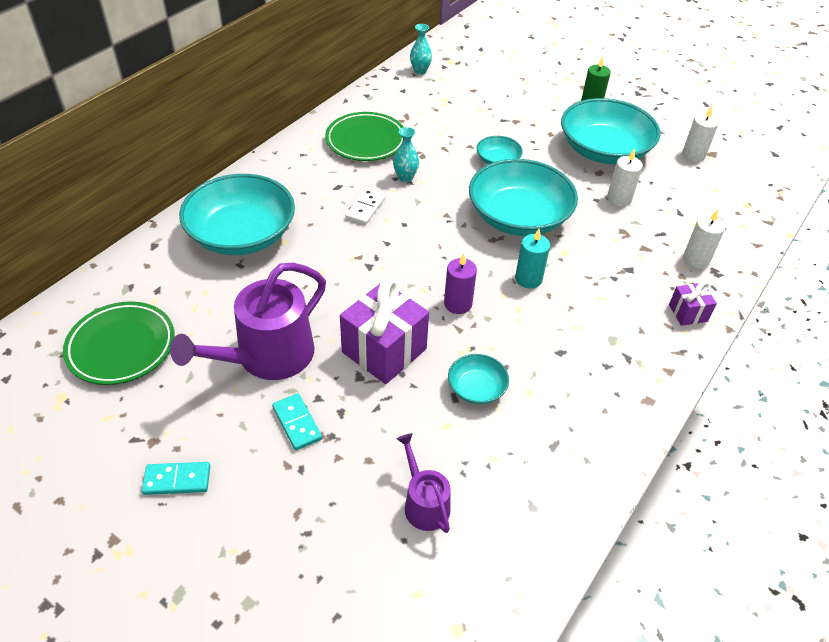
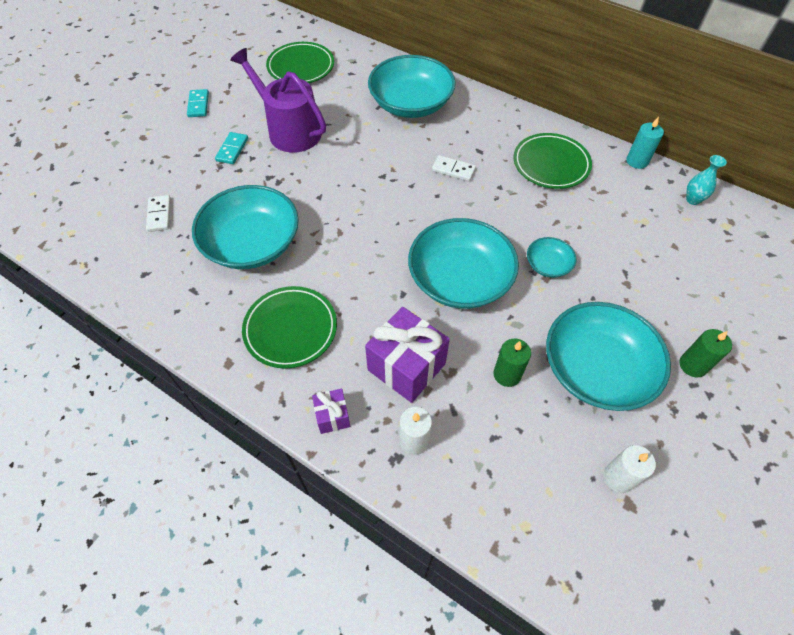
camera: 90 degrees right, 10 degrees up
(297, 423) = (232, 149): turquoise domino -> turquoise domino turned 45 degrees counterclockwise
(384, 350) = (292, 189): purple gift -> purple gift (406, 367)
(405, 177) = (502, 194): turquoise vase -> none
(424, 503) = (159, 215): purple watering can -> white domino
(458, 304) = (341, 232): purple candle -> none
(476, 388) = (252, 243): turquoise bowl -> turquoise bowl, size x2.15
(528, 279) = (374, 283): turquoise candle -> turquoise candle (637, 161)
(596, 347) = (290, 329): none -> green plate
(619, 199) = (507, 374): white candle -> green candle

